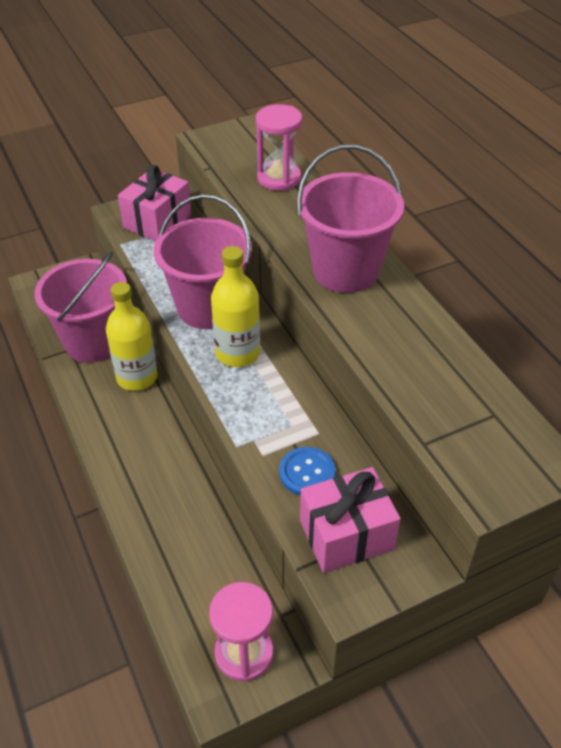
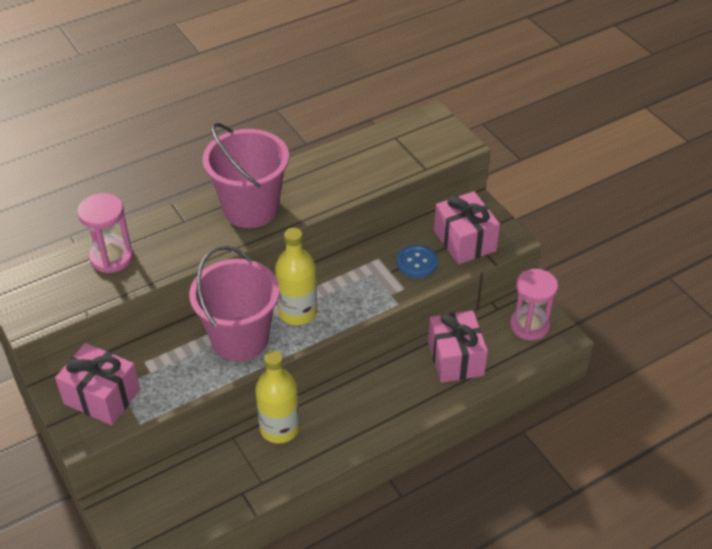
camera: 95 degrees left, 0 degrees up
(93, 342) = (231, 474): pink bucket -> none
(199, 549) = (455, 358): none -> pink gift

